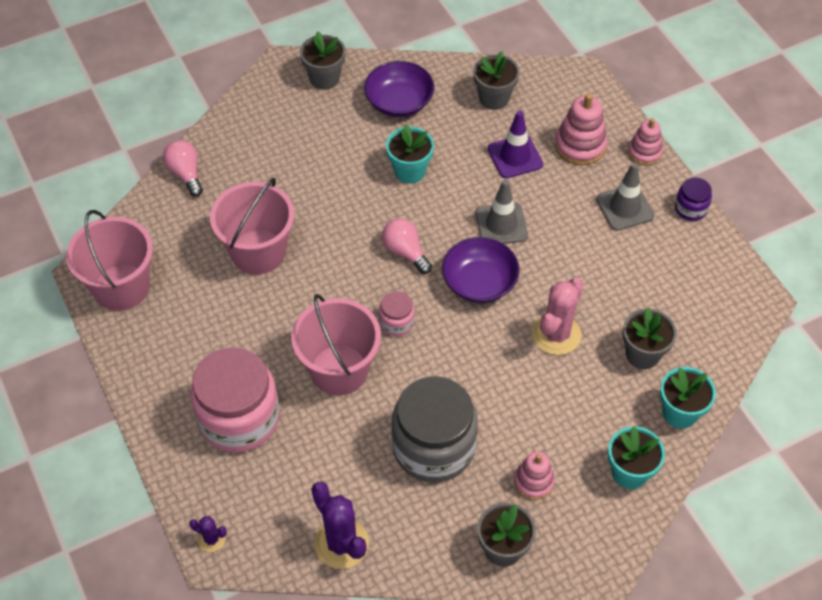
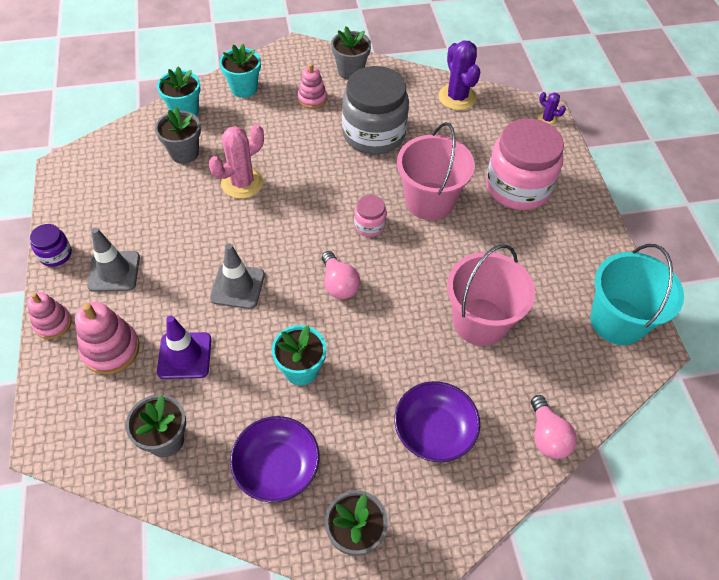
camera: 165 degrees left, 0 degrees up
(122, 287) = (617, 321): pink bucket -> turquoise bucket
(479, 282) = (284, 239): purple bowl -> purple bowl (434, 431)

